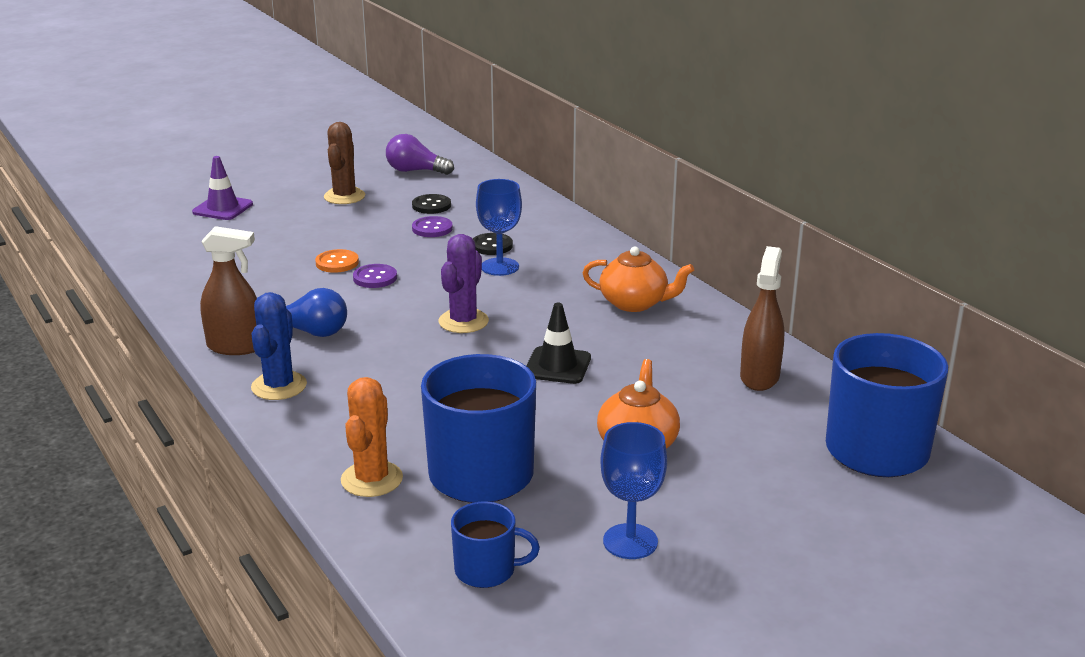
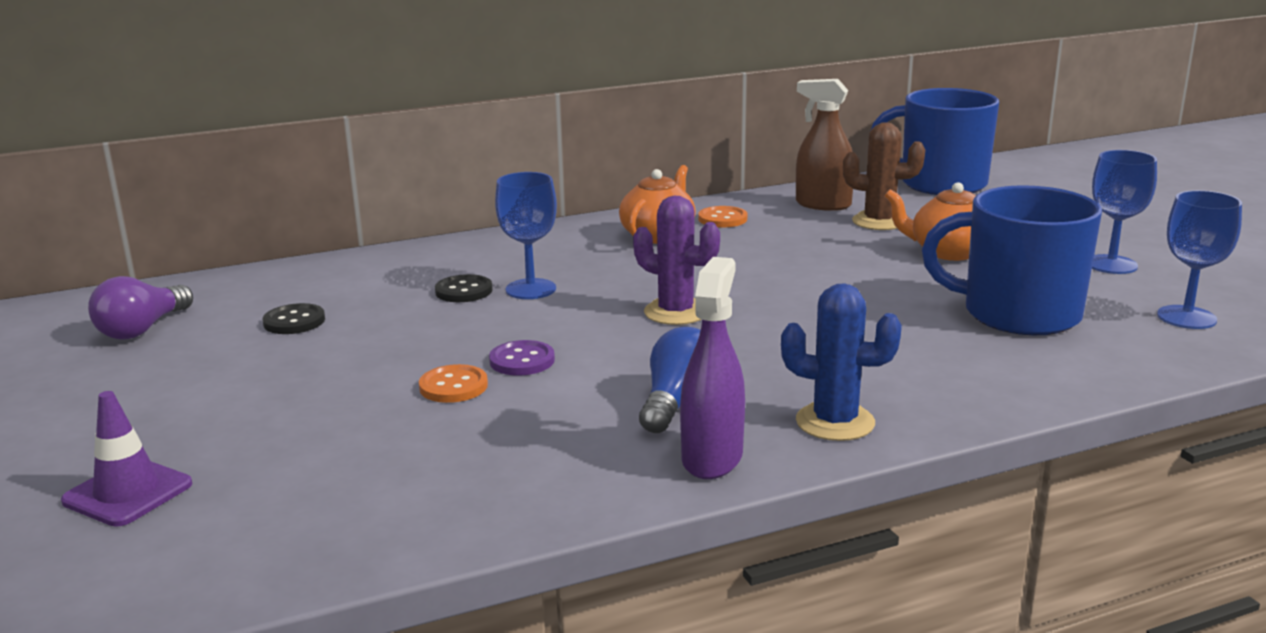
camera: 80 degrees left, 5 degrees down
(235, 347) = (712, 458): brown spray bottle -> purple spray bottle
(344, 196) = (191, 382): brown cactus -> brown cactus (879, 222)
(372, 479) = (1048, 365): orange cactus -> none
(432, 228) = (378, 323): purple button -> none
(487, 570) = (1186, 317): blue mug -> blue goblet
(557, 366) = (794, 273): black traffic cone -> none
(691, 328) = (722, 219): none -> orange button

